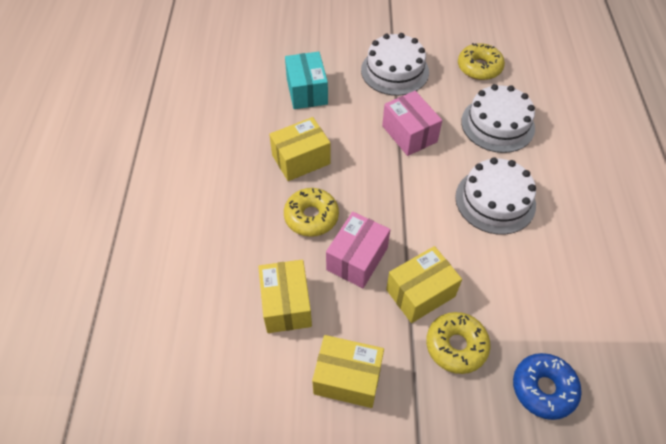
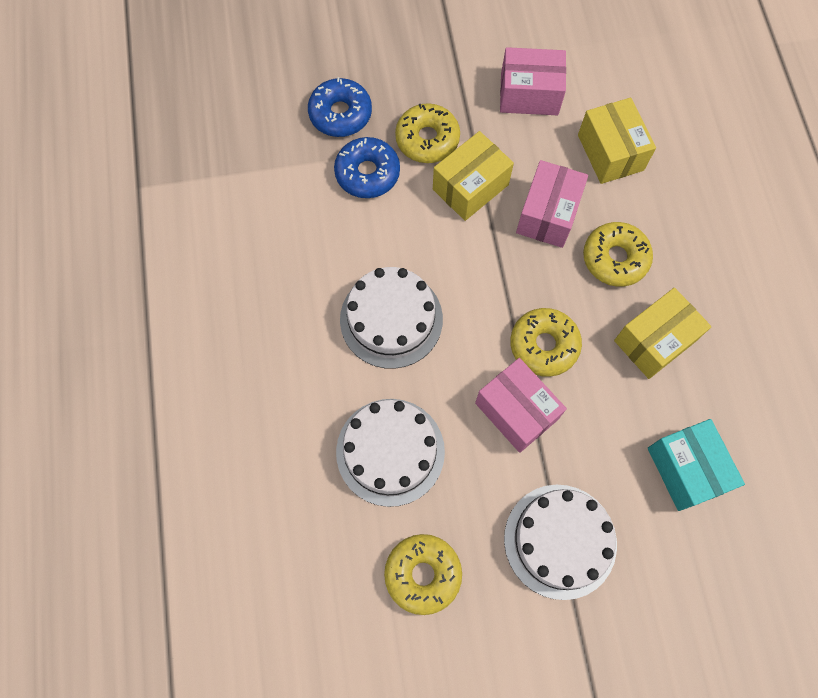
camera: 170 degrees right, 15 degrees up
(347, 378) = (529, 94): yellow box -> pink box
(382, 168) = (544, 345): none -> yellow donut
(515, 321) = (367, 173): none -> blue donut

